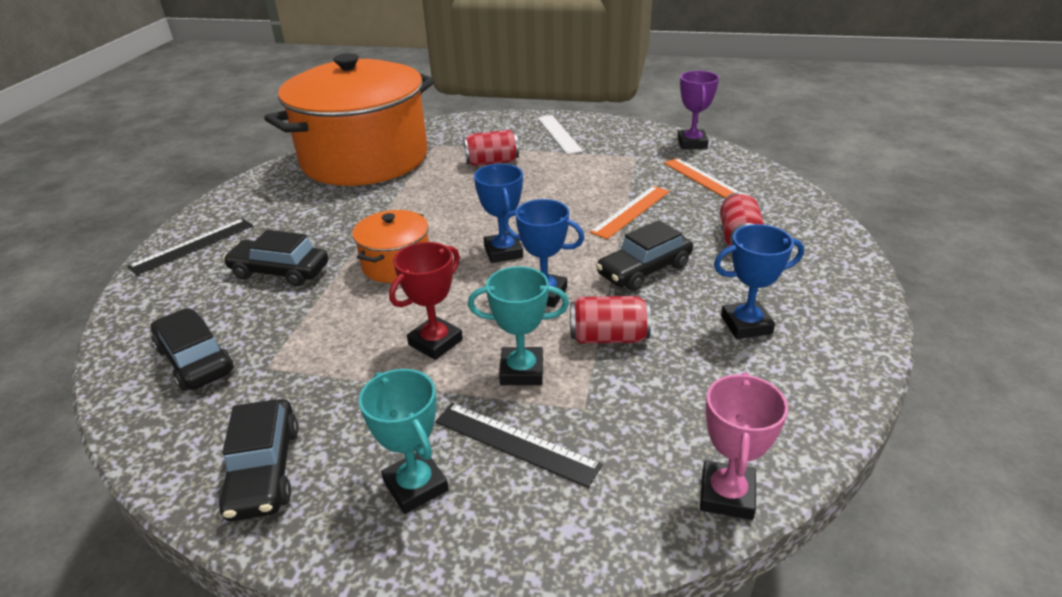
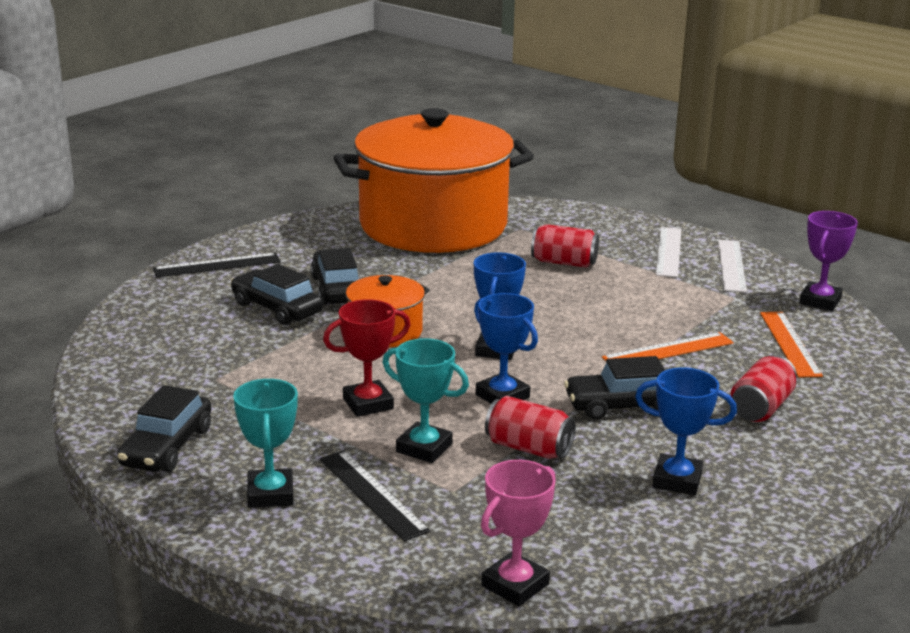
camera: 25 degrees right, 10 degrees down
(195, 360) = (164, 357): black car -> black car (337, 289)
(610, 133) = (732, 265): none -> white ruler

